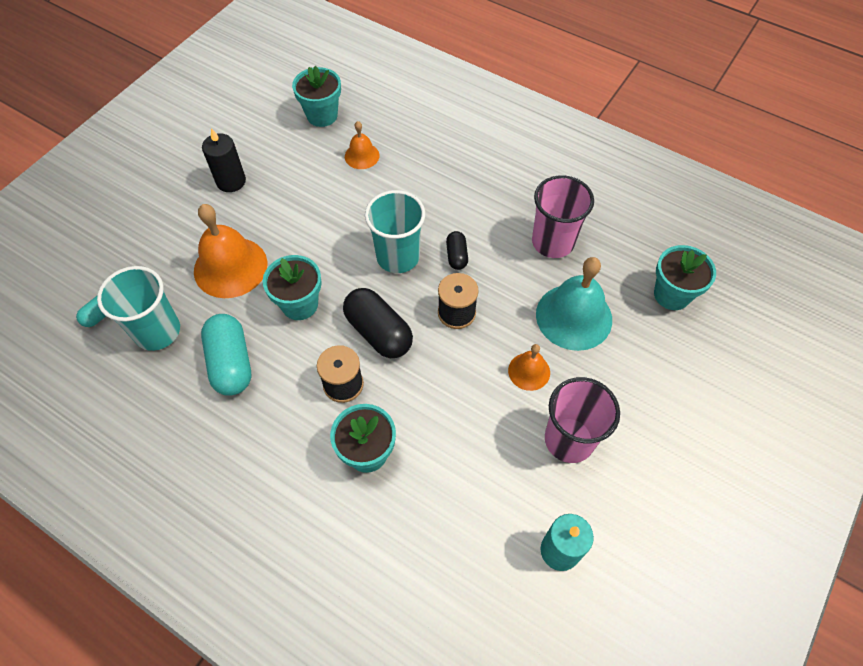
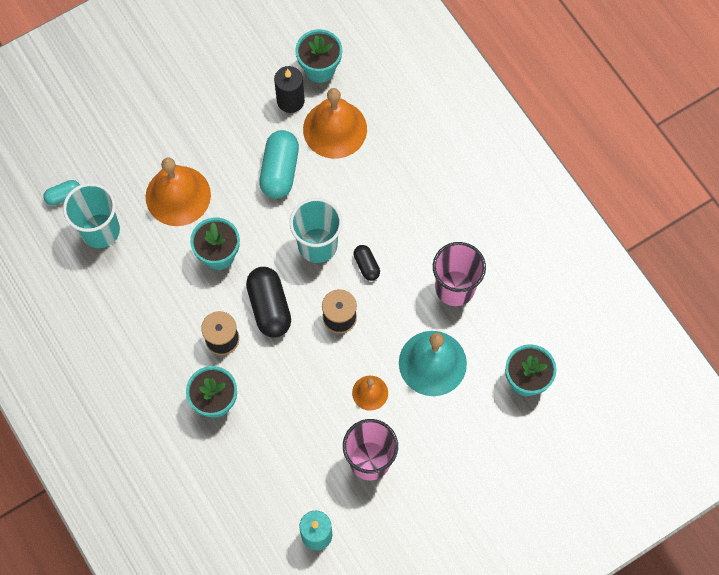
camera: 25 degrees right, 10 degrees up
(231, 181) = (211, 109): black candle -> black candle (290, 101)
(231, 363) = (145, 283): turquoise capsule -> turquoise capsule (279, 171)
(362, 156) = (335, 129): orange bell -> orange bell, size x1.90
(456, 256) = (366, 265): black capsule -> black capsule turned 45 degrees counterclockwise

